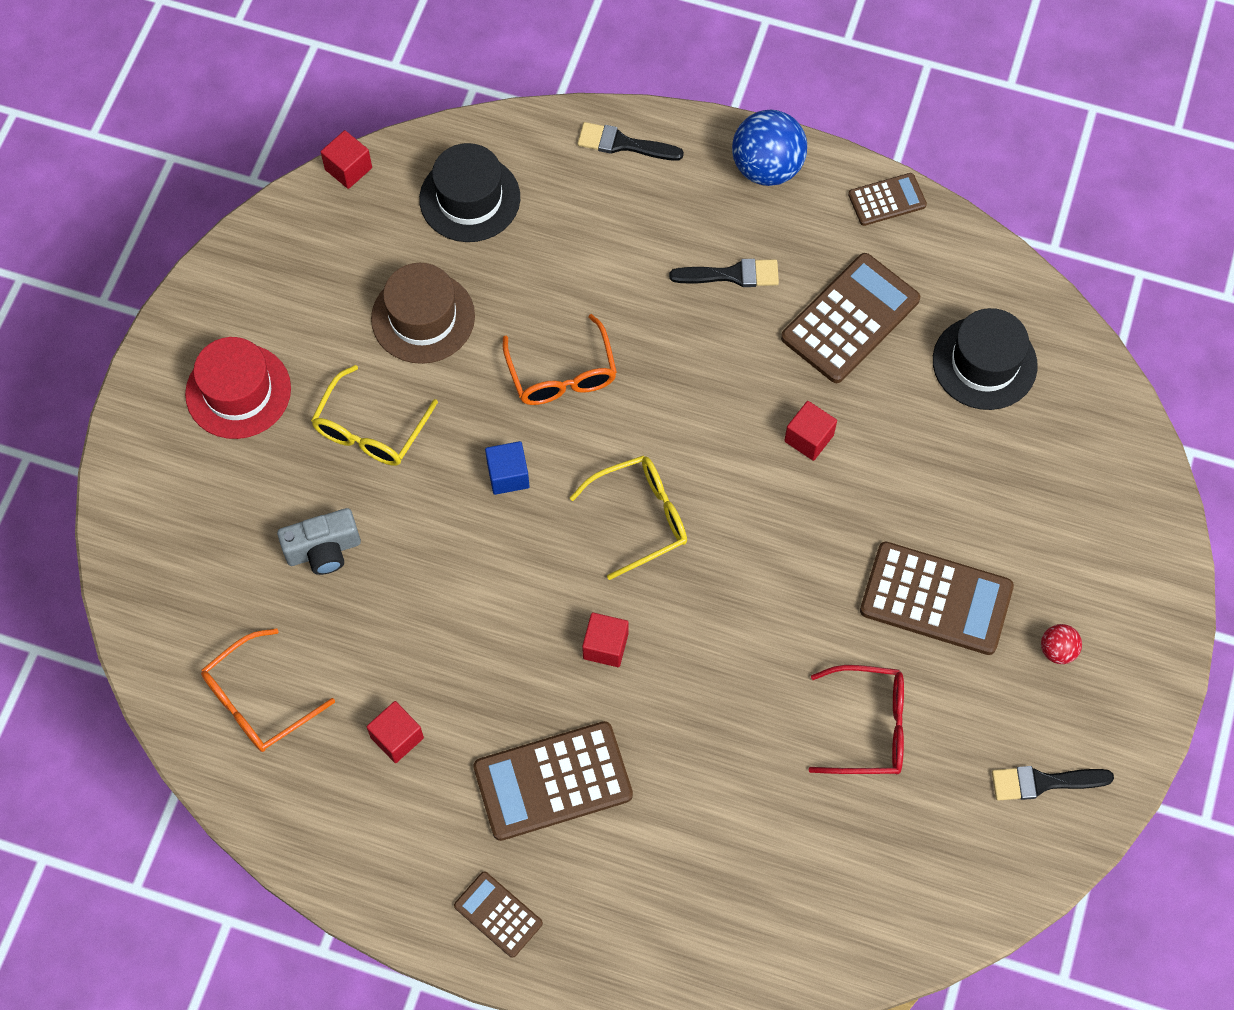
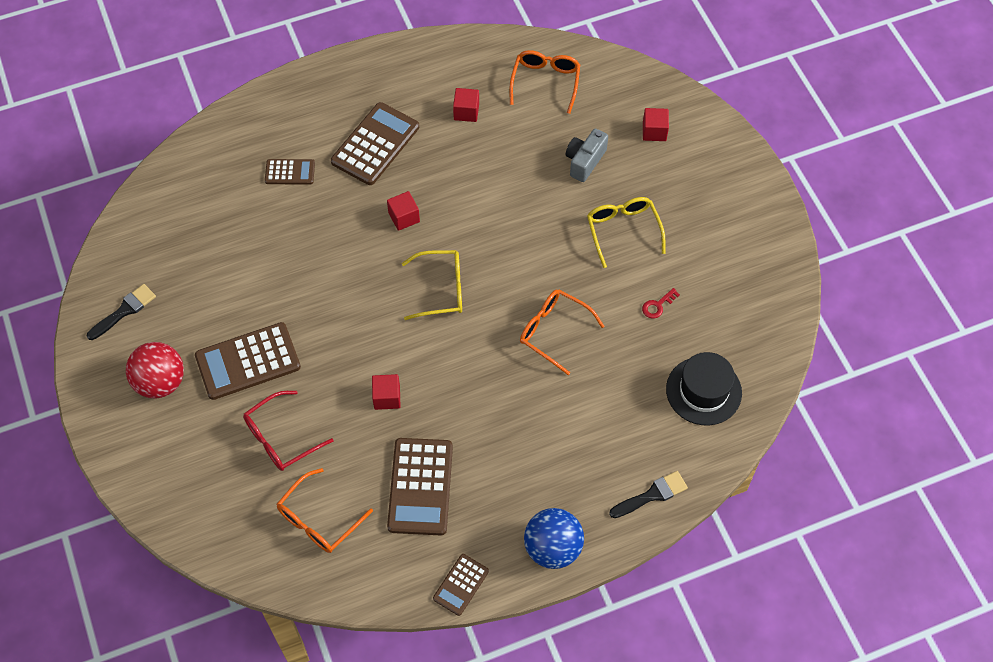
camera: 140 degrees right, 5 degrees down
(238, 391) = (708, 200): red hat -> none
(348, 169) = (787, 356): red cube -> red cube (654, 131)
(423, 317) = (657, 306): brown hat -> red key
(498, 914) = (351, 79): brown calculator -> brown calculator (290, 172)
(508, 475) = (530, 260): blue cube -> none
(641, 517) = (442, 289): yellow glasses -> yellow glasses turned 120 degrees counterclockwise
(732, 275) = (512, 461): black brush -> none
(869, 727) = (236, 274): red glasses -> red glasses (280, 438)
(984, 363) = (318, 520): black hat -> orange glasses
(1057, 650) = (160, 382): red ball -> red ball, size x2.05

